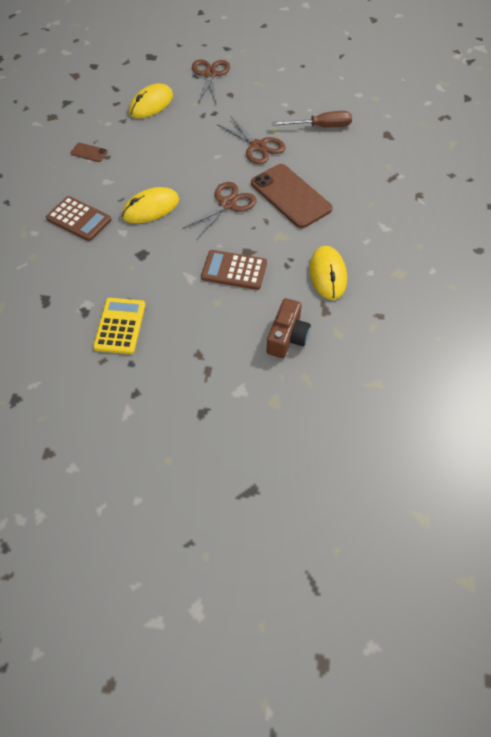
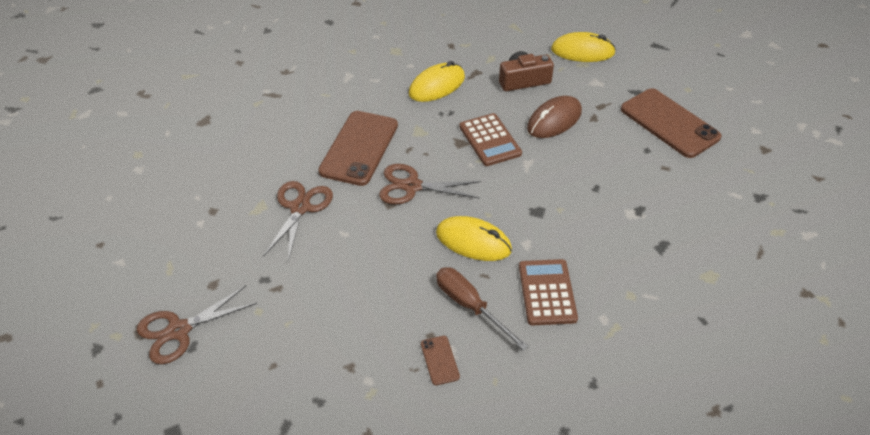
camera: 125 degrees left, 10 degrees down
(120, 326) = (625, 177): yellow calculator -> none
(142, 405) = (669, 123): none -> brown phone
(151, 104) = (292, 357): yellow mouse -> yellow mouse (582, 51)
(220, 325) = (554, 120): none -> brown mouse
(321, 127) = (225, 174): brown screwdriver -> brown screwdriver (470, 306)

